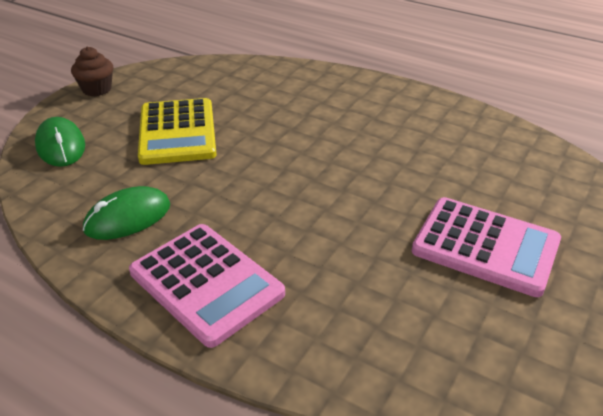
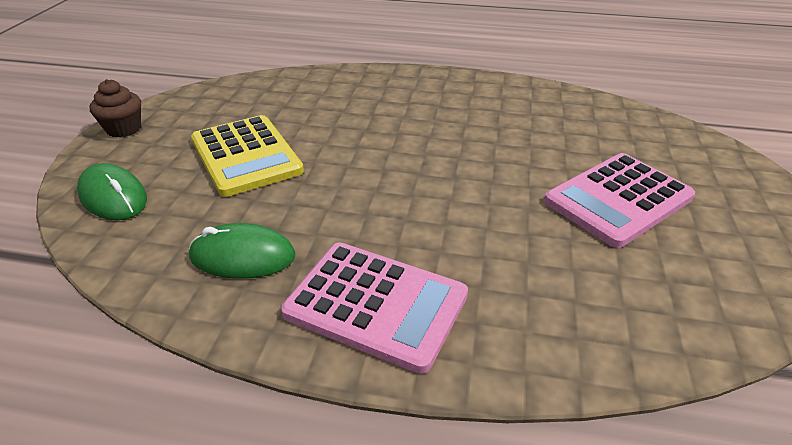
camera: 20 degrees left, 0 degrees up
(128, 217) = (243, 256): green mouse -> green mouse turned 60 degrees clockwise
(485, 246) = (618, 199): pink calculator -> pink calculator turned 135 degrees clockwise

